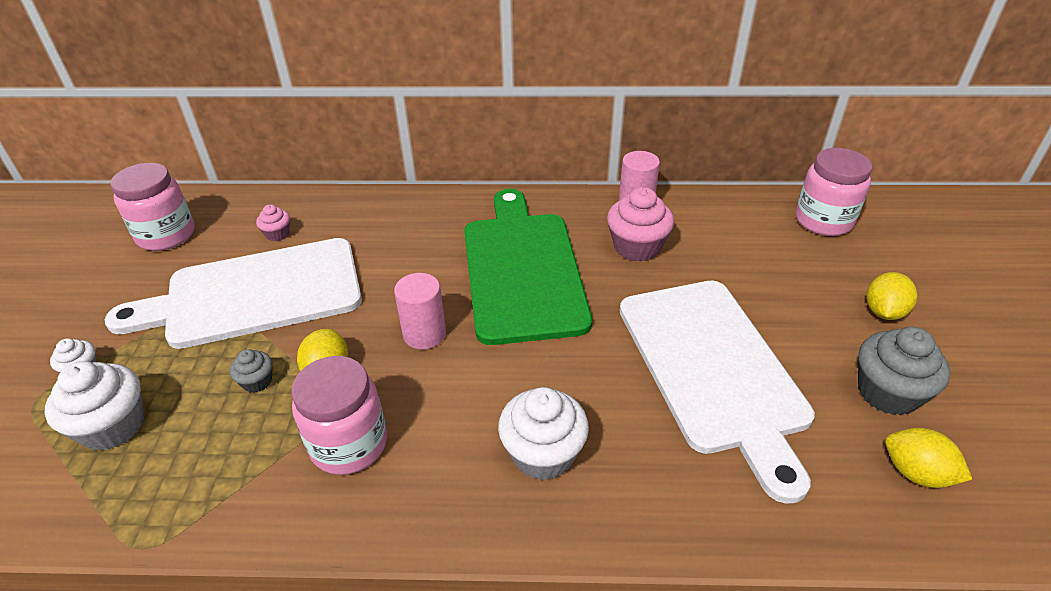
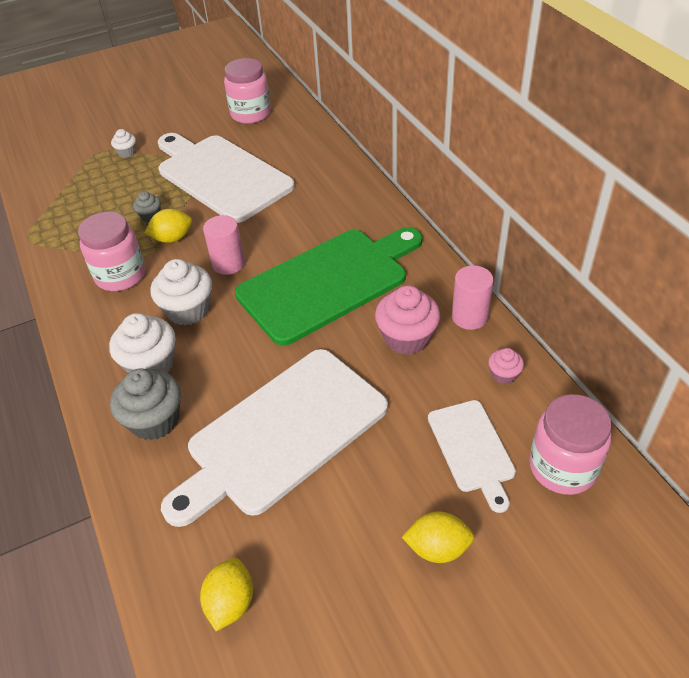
camera: 65 degrees right, 5 degrees up
(113, 426) = (95, 185): white cupcake -> white cupcake (188, 310)
(277, 234) = (284, 153): pink cupcake -> pink cupcake (503, 375)
(786, 257) = (472, 449): none -> white cutting board
(887, 392) = (319, 567): grey cupcake -> grey cupcake (154, 420)

